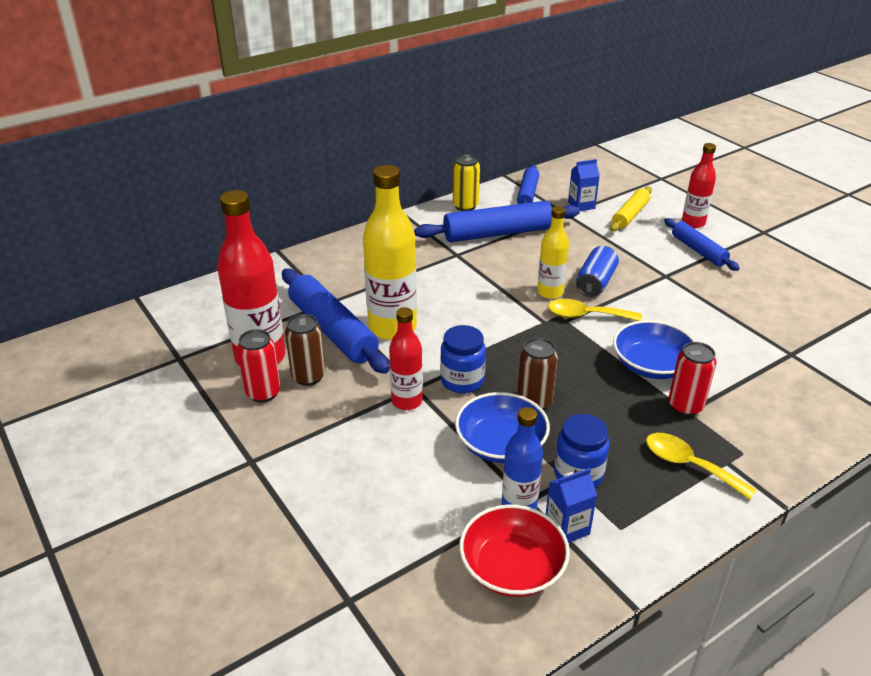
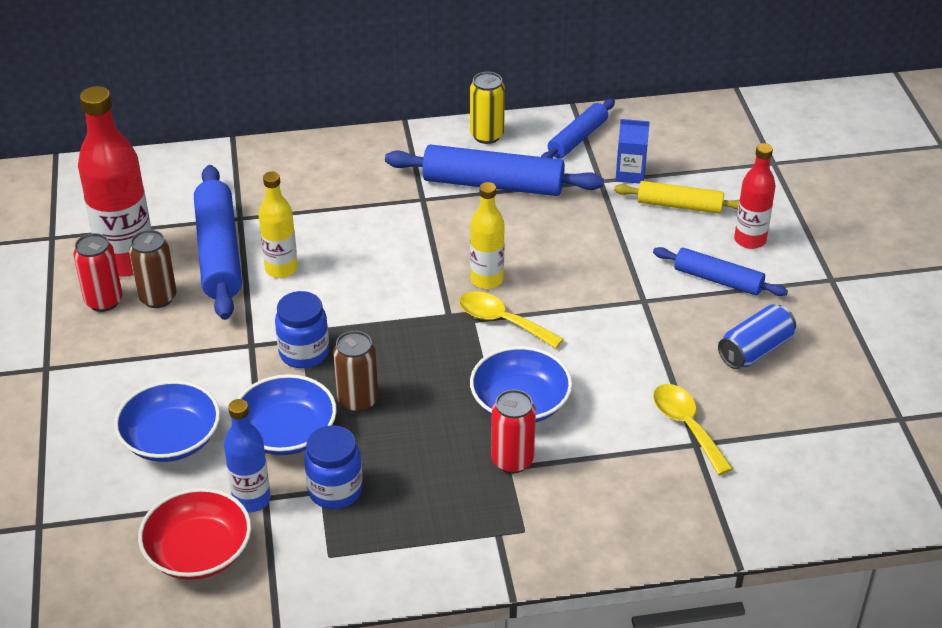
camera: 25 degrees right, 5 degrees up
(392, 327) = (281, 269): yellow bottle -> yellow bottle, size x0.58
(407, 401) = (231, 357): red bottle -> none
(409, 481) = (171, 439): none -> blue bowl
(567, 528) = (279, 536): blue carton -> none
(595, 283) = (550, 284): blue can -> blue can (755, 350)
(630, 215) = (679, 205): yellow rolling pin -> yellow rolling pin turned 45 degrees clockwise
(689, 465) = (455, 522): yellow spoon -> yellow spoon (686, 426)
(698, 250) = (718, 280): blue rolling pin -> blue rolling pin turned 60 degrees counterclockwise

